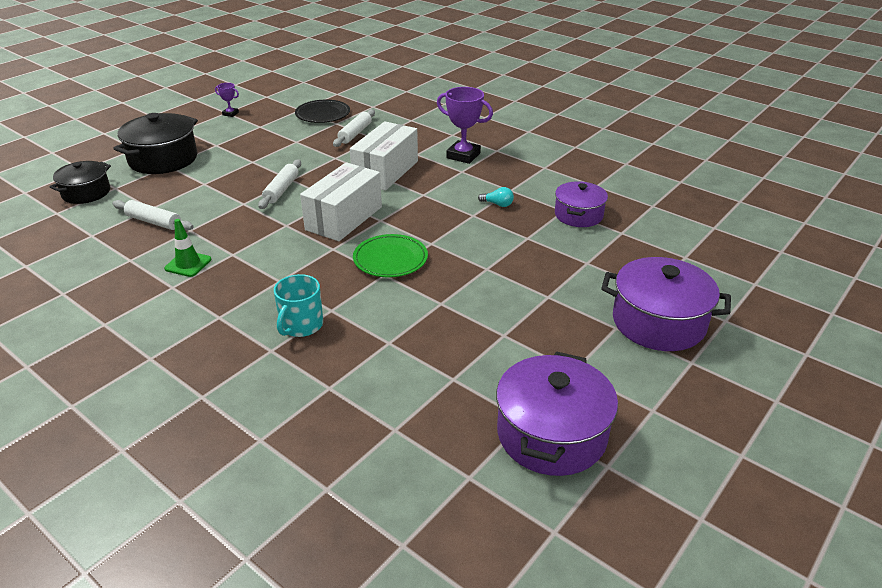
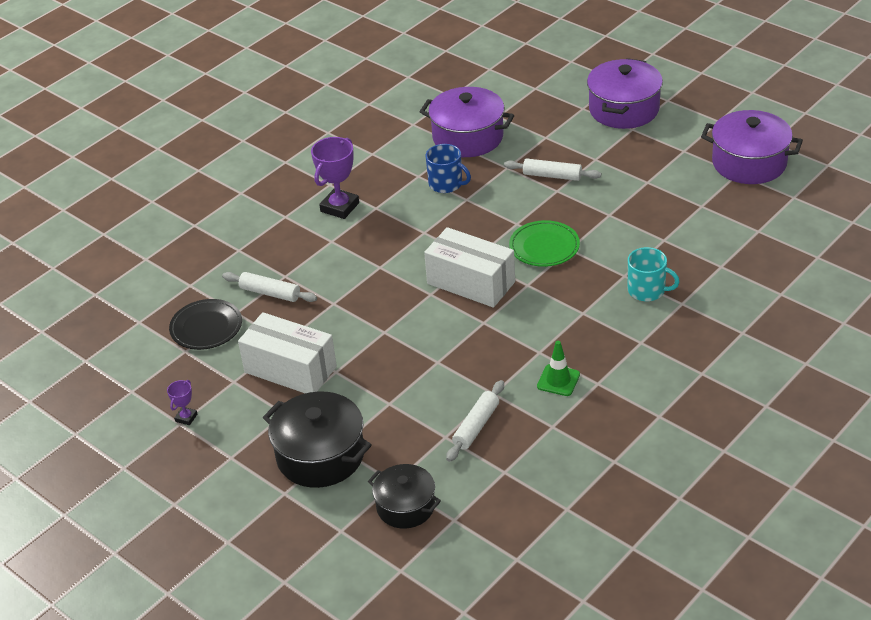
camera: 85 degrees left, 5 degrees up
(281, 190) = (408, 336): white rolling pin -> white rolling pin (552, 176)
(385, 171) = (371, 261): white box -> white box (290, 369)
(498, 204) = (446, 184): turquoise light bulb -> blue mug
(578, 215) = (468, 137): purple pot -> purple pot, size x1.56

